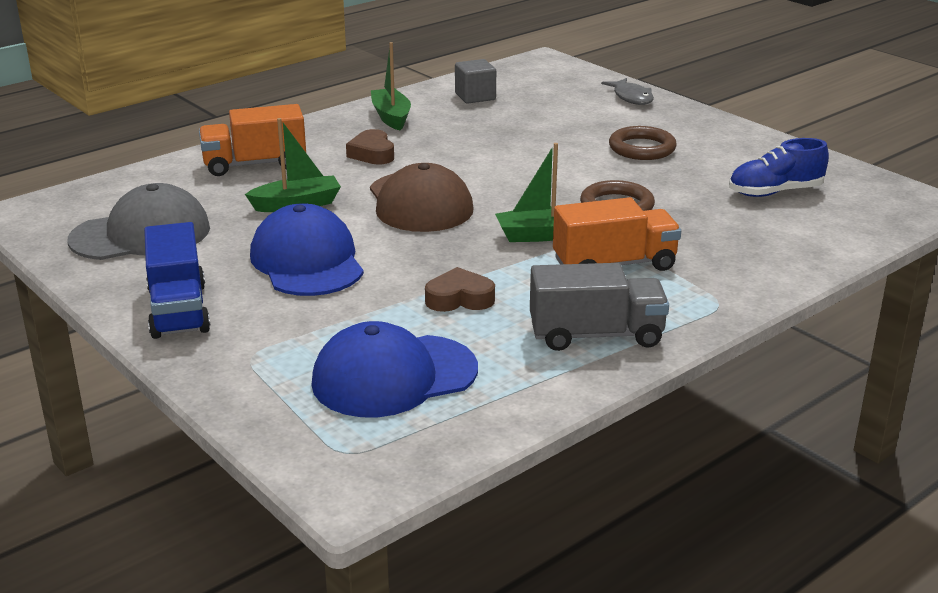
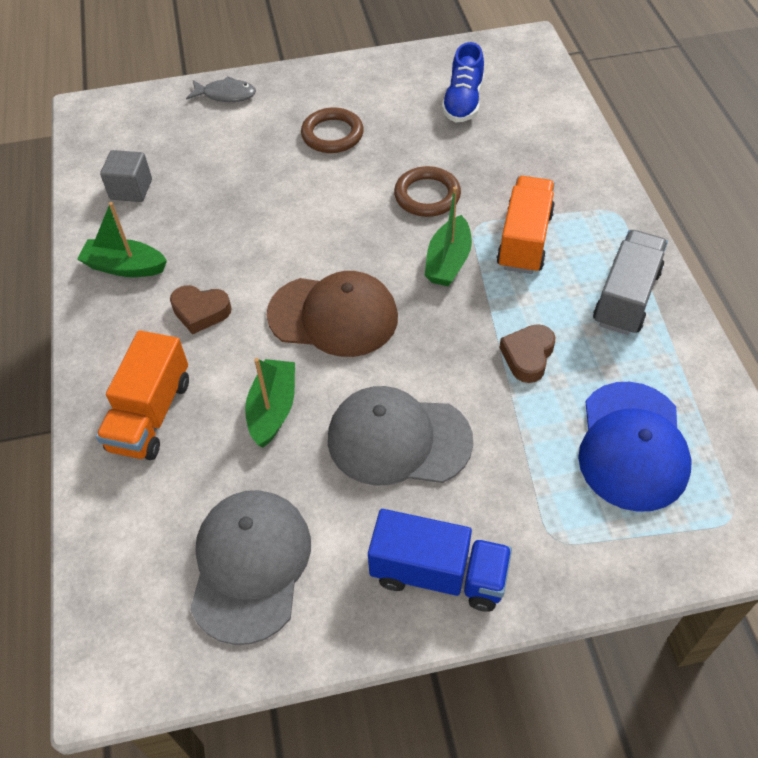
camera: 60 degrees left, 25 degrees up
(307, 261) = (398, 439): blue cap -> grey cap

